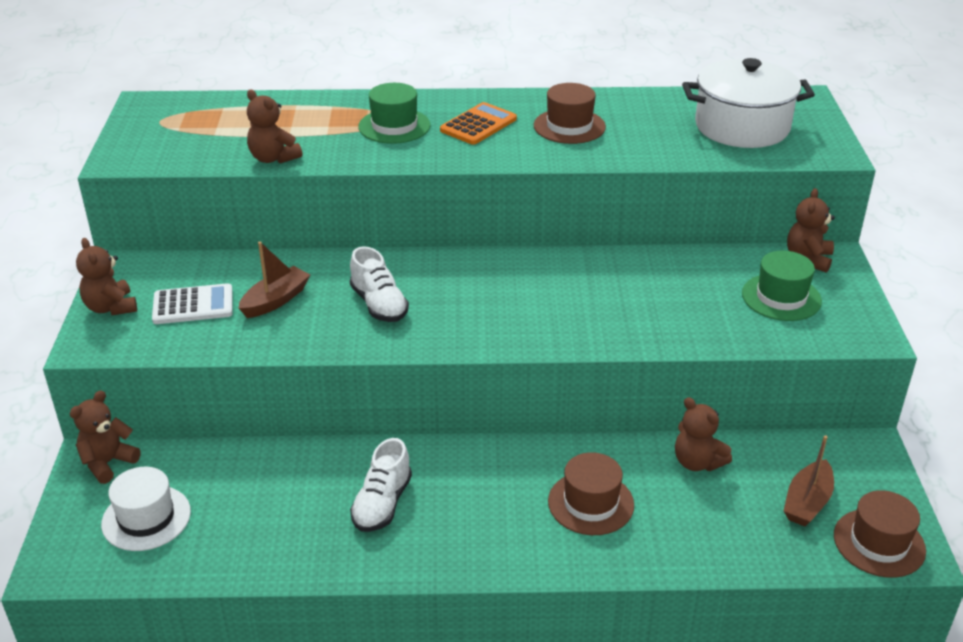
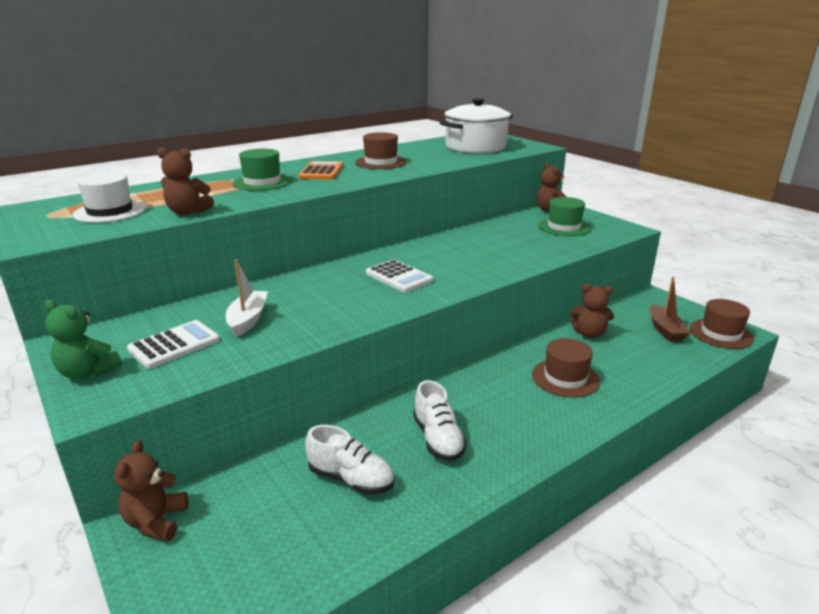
camera: 35 degrees left, 10 degrees down
(111, 307) = (88, 372): brown teddy bear -> green teddy bear
(146, 518) = (245, 548): white hat -> white hat (110, 211)
(275, 300) = (248, 320): brown boat -> white boat
(379, 305) = (335, 297): white shoe -> white shoe (351, 479)
(473, 301) = (399, 277): none -> white calculator

